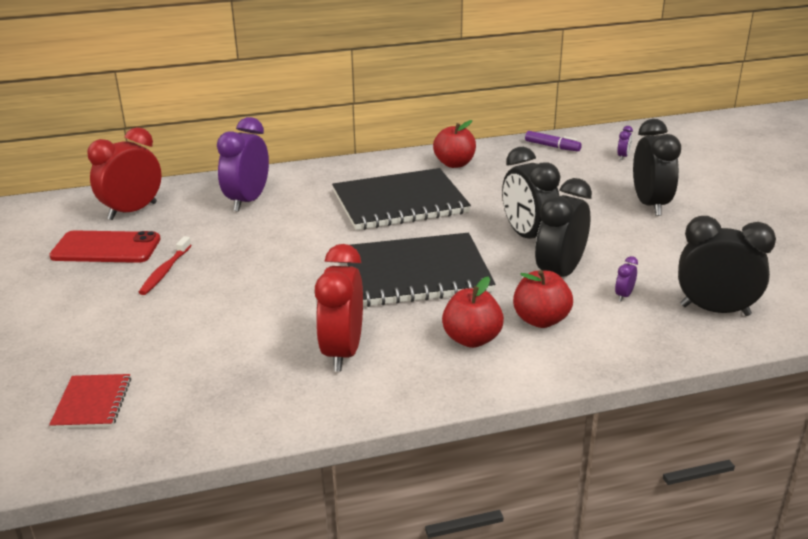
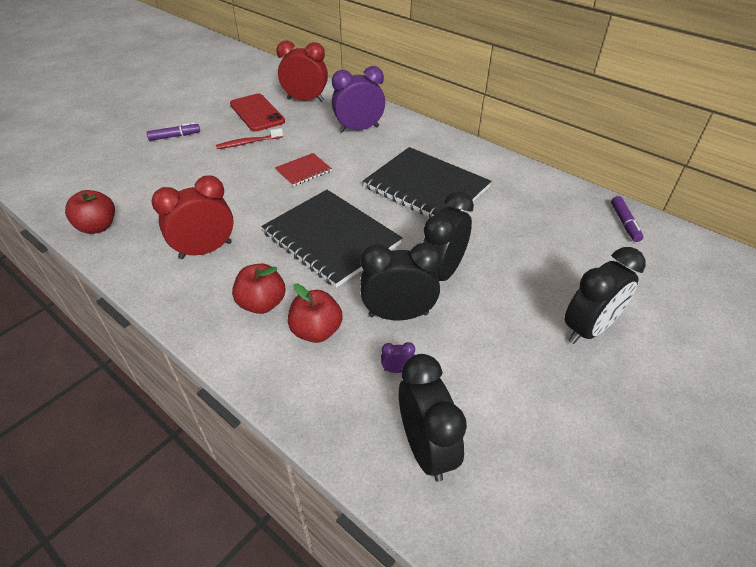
camera: 55 degrees right, 15 degrees up
(59, 318) = (175, 136): none -> purple marker
(92, 403) = (102, 186): red notebook -> red notebook (303, 171)
(454, 164) = (520, 186): red apple -> red apple (98, 227)
(623, 156) = (667, 274): purple clock -> none

